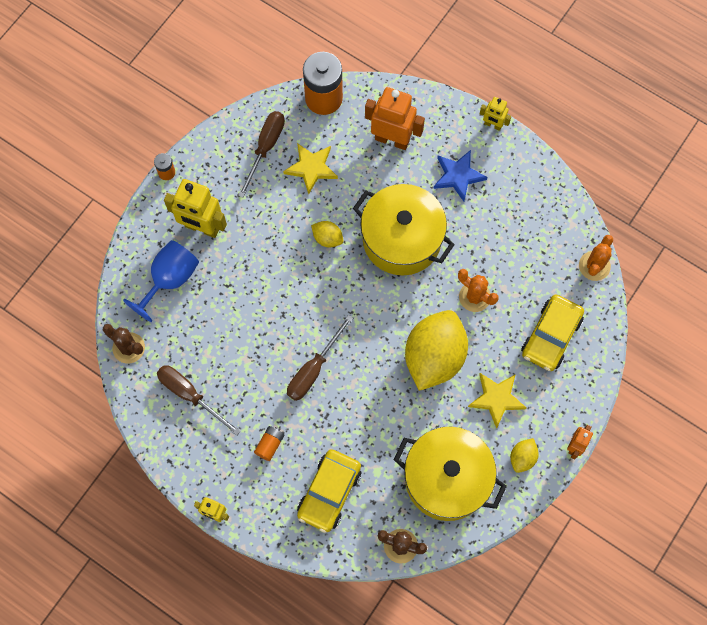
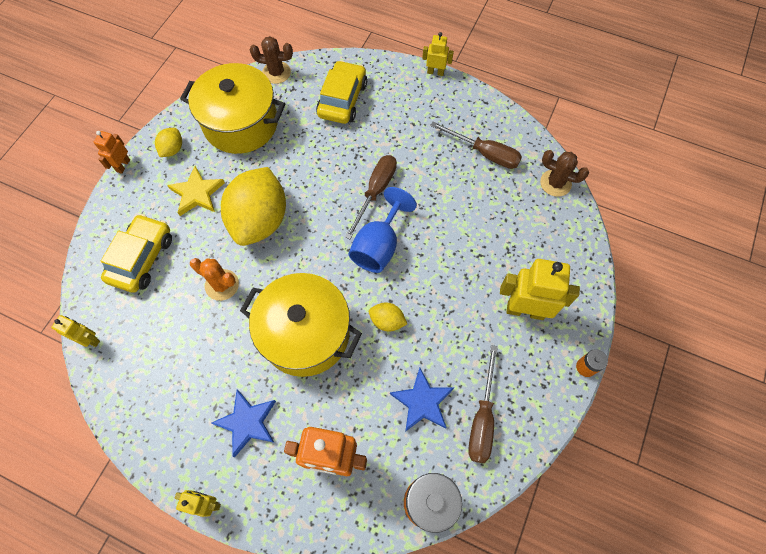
camera: 170 degrees right, 5 degrees down
(170, 279) = (539, 251): blue goblet -> blue goblet (379, 246)
(270, 445) = (402, 126): orange battery -> none
(311, 168) = (422, 402): yellow star -> blue star
(594, 266) = (90, 339): orange cactus -> yellow robot

